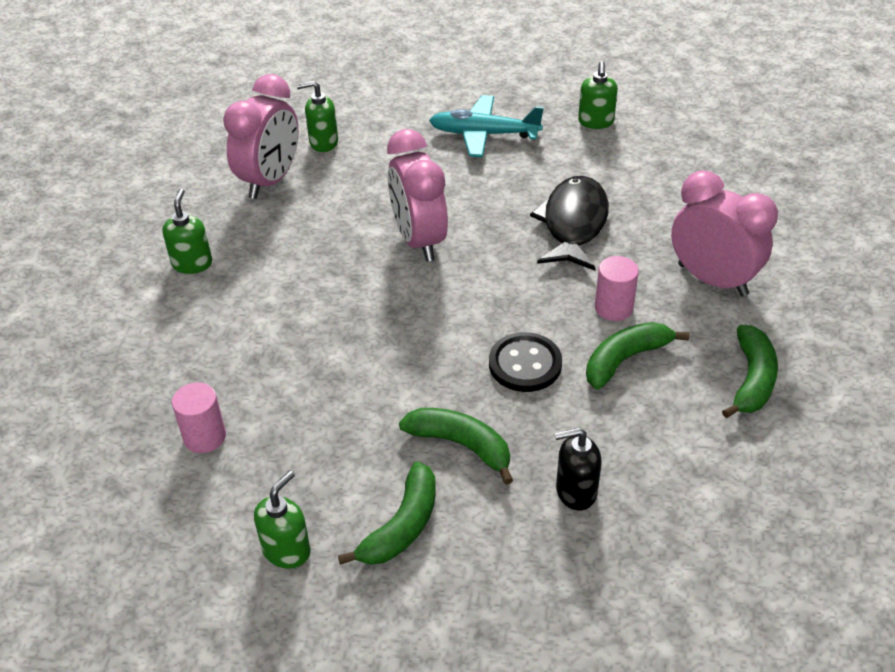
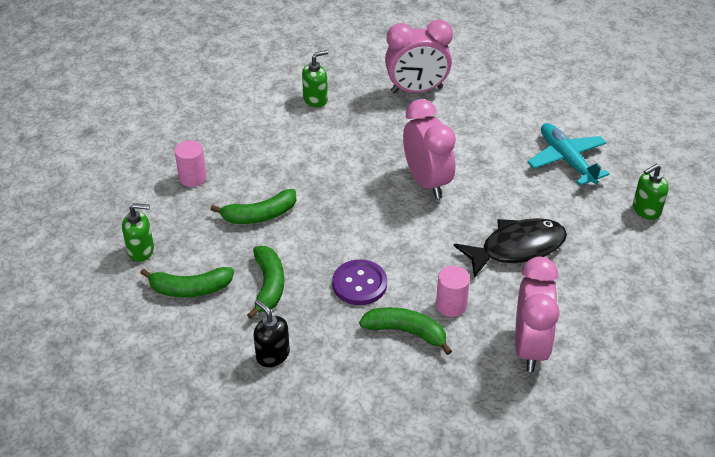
camera: 55 degrees right, 0 degrees up
(323, 142) = (476, 92): green soap dispenser -> none
(419, 240) = (426, 182): pink clock -> pink clock turned 120 degrees clockwise
(525, 364) = (359, 284): black button -> purple button
(752, 380) = (445, 408): green banana -> green banana (259, 215)

